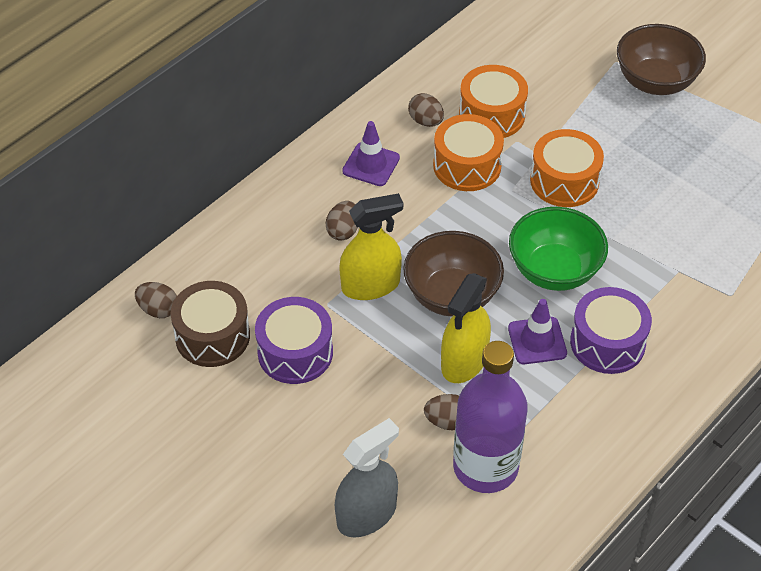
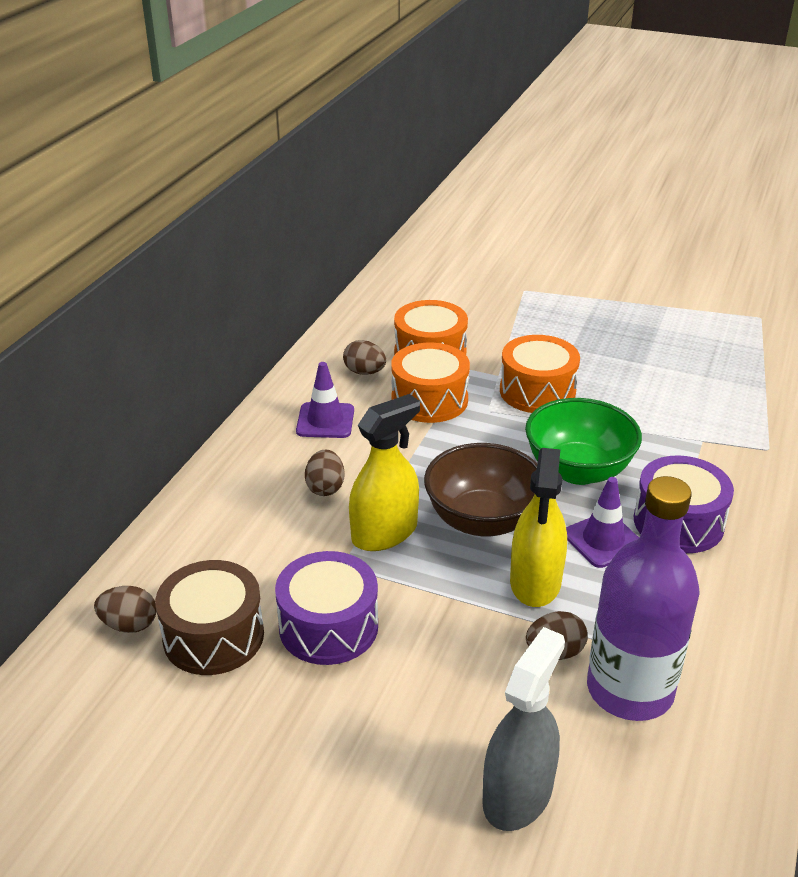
camera: 20 degrees left, 15 degrees down
(655, 82) = (571, 298): brown bowl -> none

